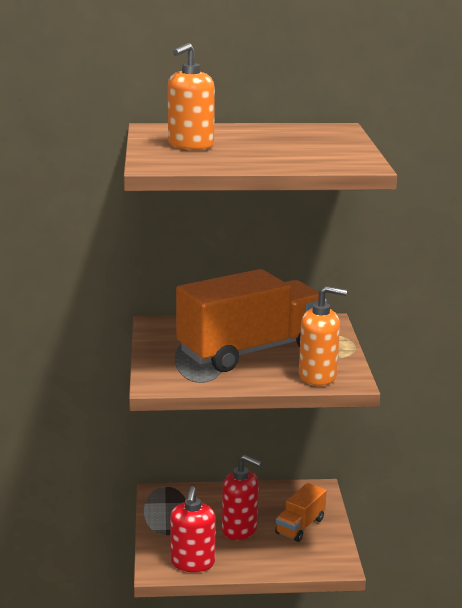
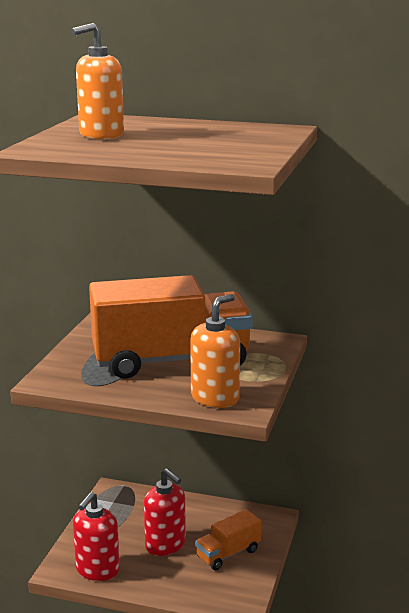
camera: 20 degrees right, 0 degrees up
(318, 376) = (215, 398): orange soap dispenser -> orange soap dispenser turned 75 degrees counterclockwise

